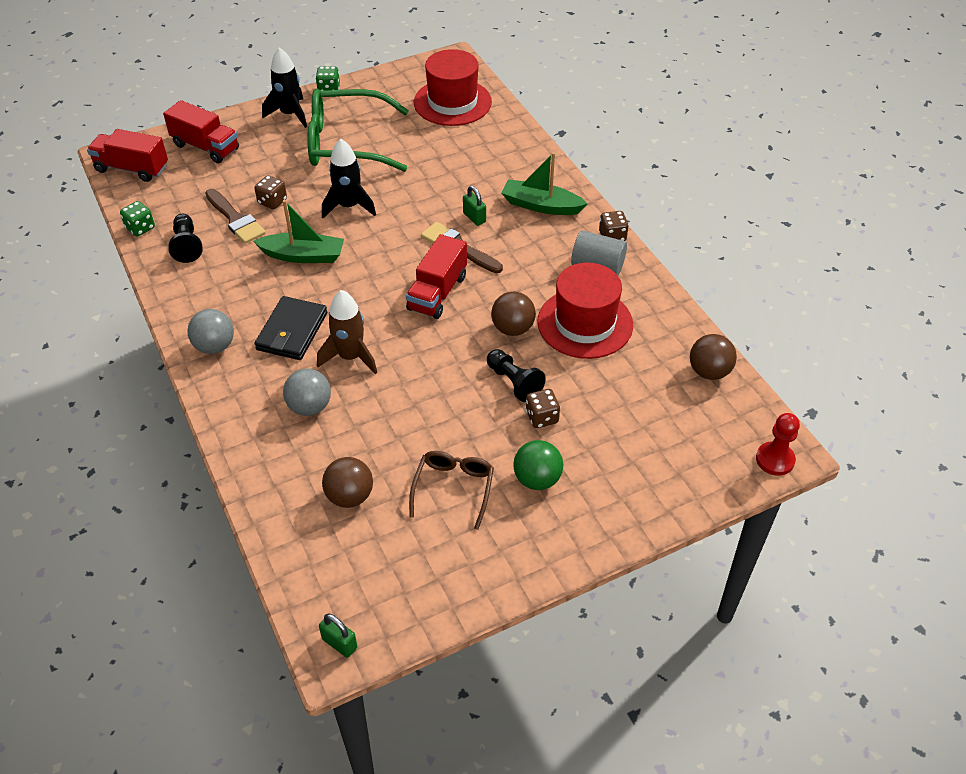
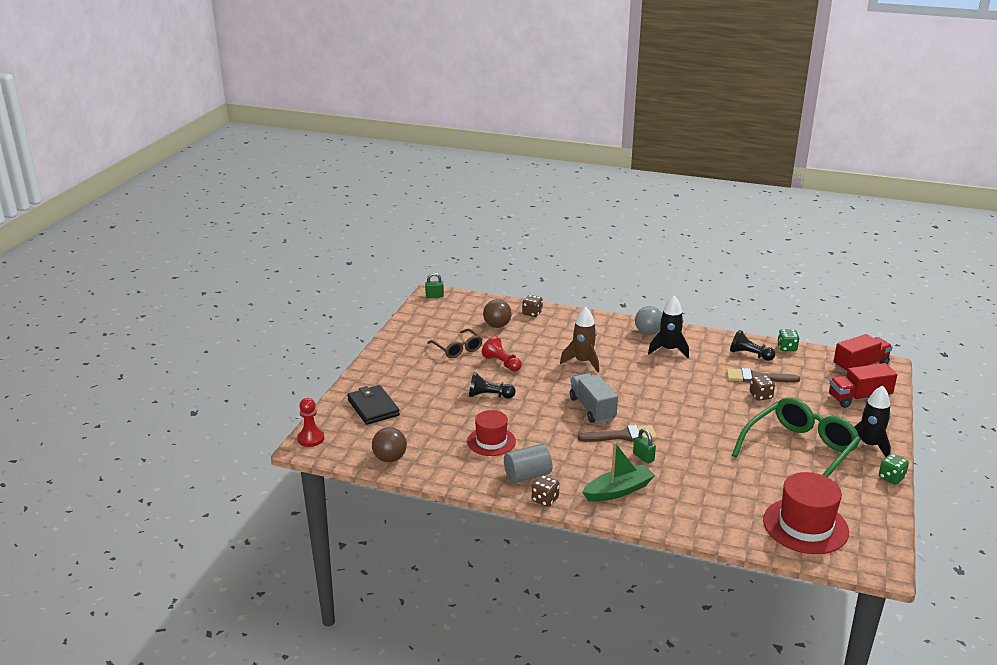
camera: 135 degrees right, 20 degrees down
(292, 331) = (627, 355): black wallet -> black wallet (373, 407)
(303, 256) = (689, 384): green boat -> none
(309, 407) = (566, 338): grey ball -> none
(349, 206) = (719, 419): black rocket -> black rocket (668, 350)
(436, 422) = (502, 363): none -> red pawn
(437, 293) = (592, 409): red truck -> grey truck
(474, 217) = (643, 457): green padlock -> green padlock turned 45 degrees clockwise
(512, 328) = (526, 416): brown ball -> none
(537, 479) = (424, 370): green ball -> none
(542, 417) = (454, 391): brown dice -> brown dice (532, 313)
(585, 323) = (491, 441): red hat -> red hat, size x0.65

